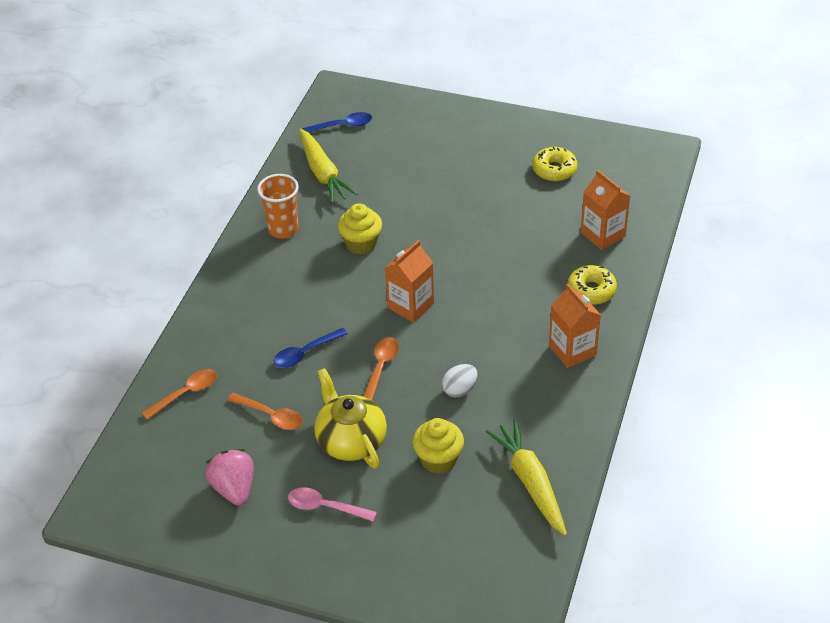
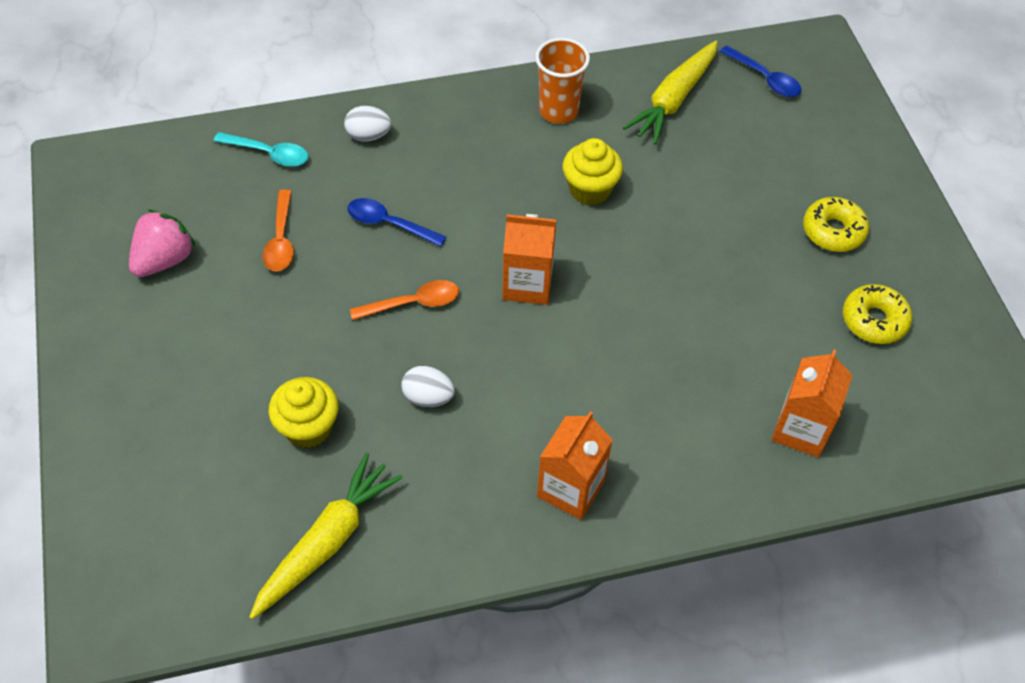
camera: 55 degrees right, 10 degrees up
(186, 393) = (269, 154): orange spoon -> turquoise spoon
(218, 333) = (368, 135): none -> white egg
(325, 507) = (181, 352): pink spoon -> none
(350, 440) = (288, 328): yellow teapot -> none
(591, 290) = (690, 462): yellow donut -> yellow donut (833, 231)

